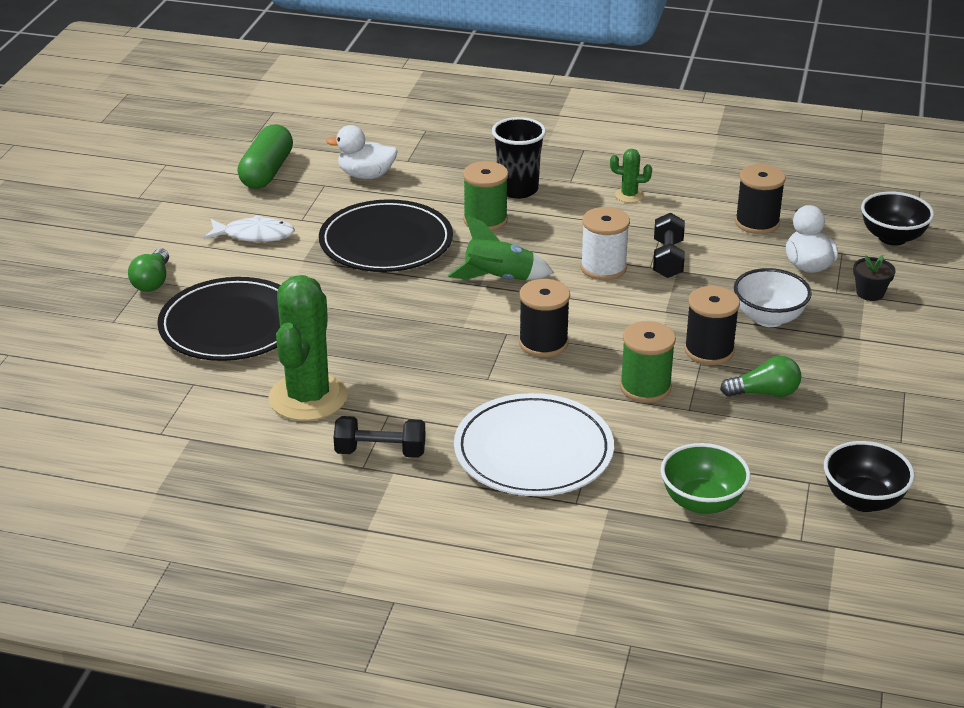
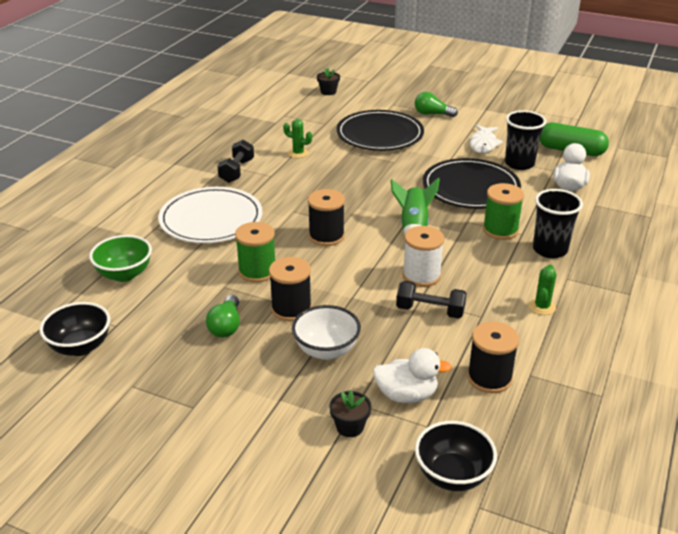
camera: 100 degrees right, 0 degrees up
(56, 395) = (328, 92): none -> black flower pot
(308, 397) = (298, 153): green cactus -> green cactus, size x0.44
(311, 208) = (519, 164): none -> black cup

